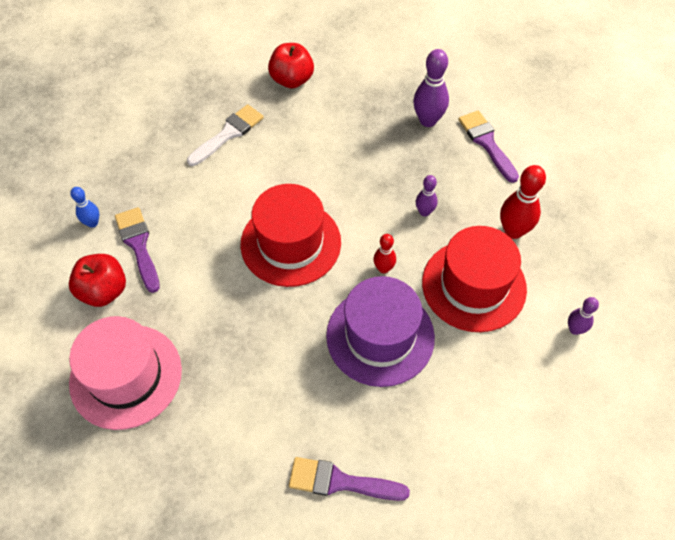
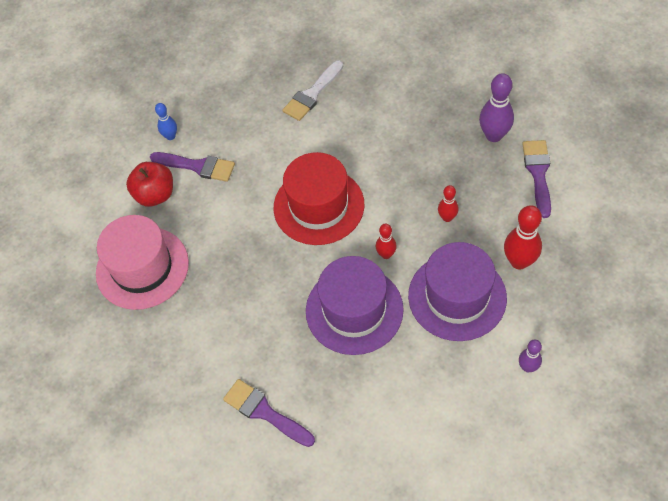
camera: 30 degrees right, 0 degrees up
(138, 245) = (197, 166): purple brush -> purple brush turned 105 degrees clockwise
(228, 134) = (312, 94): white brush -> white brush turned 150 degrees clockwise
(292, 80) = (389, 61): red apple -> none
(424, 212) = (447, 217): purple bowling pin -> red bowling pin
(474, 285) = (457, 296): red hat -> purple hat

